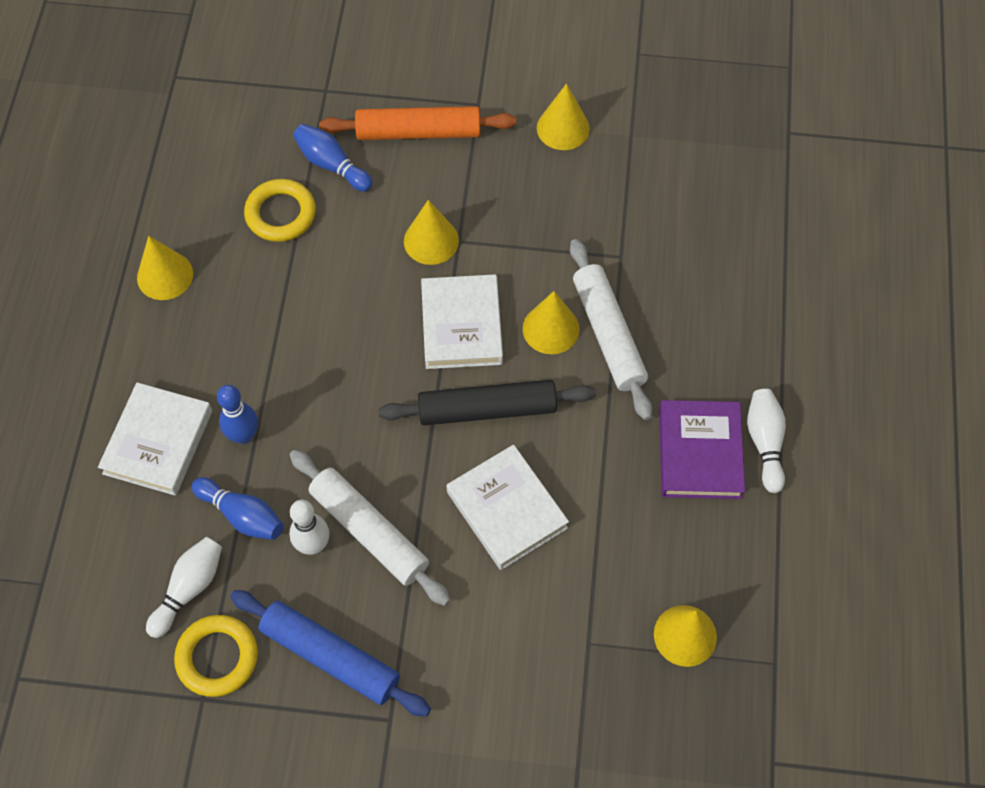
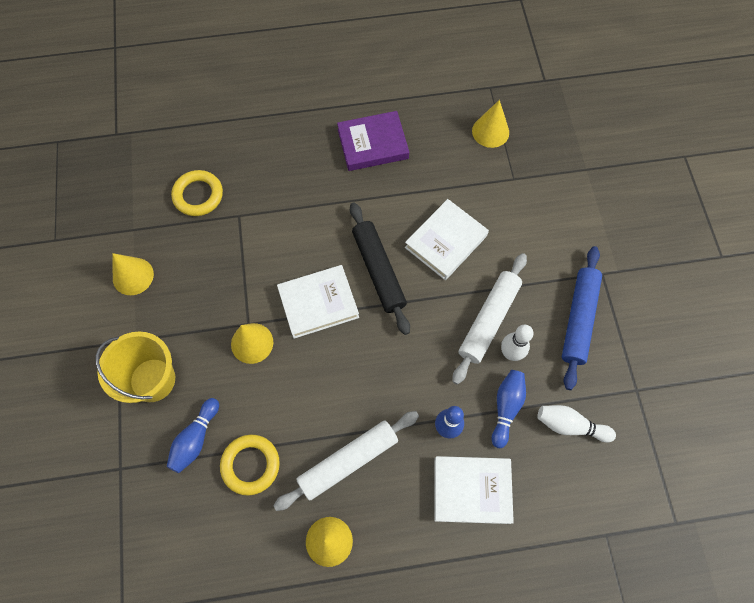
camera: 105 degrees left, 5 degrees up
(217, 657) = (607, 390): yellow ring -> yellow ring (198, 195)
(418, 132) = (152, 380): orange rolling pin -> yellow bucket
(551, 329) = (306, 246): yellow cone -> none
(608, 334) = (302, 210): white rolling pin -> white rolling pin (348, 461)
(765, 443) = (356, 112): white bowling pin -> none

